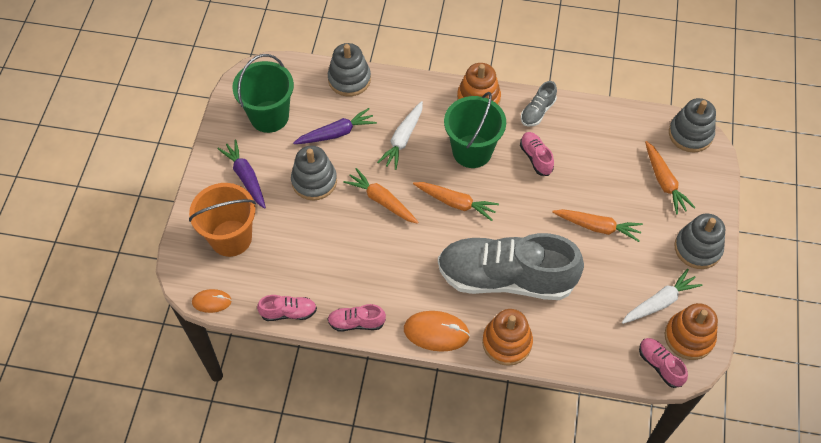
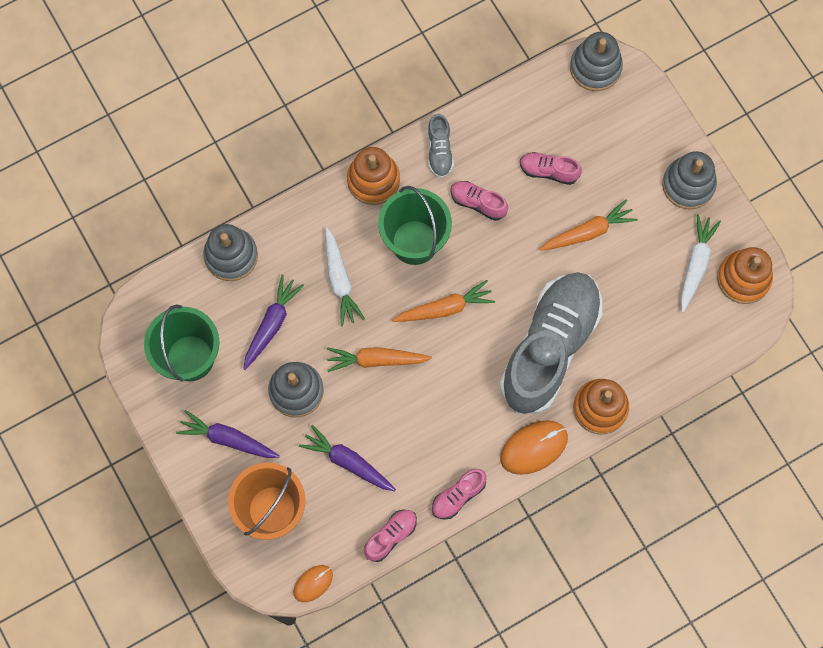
camera: 40 degrees left, 15 degrees up
(305, 246) = (348, 462): none -> purple carrot
(505, 278) = (550, 347): grey shoe -> grey shoe turned 150 degrees clockwise
(660, 365) = (739, 324): pink shoe -> pink shoe (548, 171)
(664, 182) = (610, 138): orange carrot -> none

